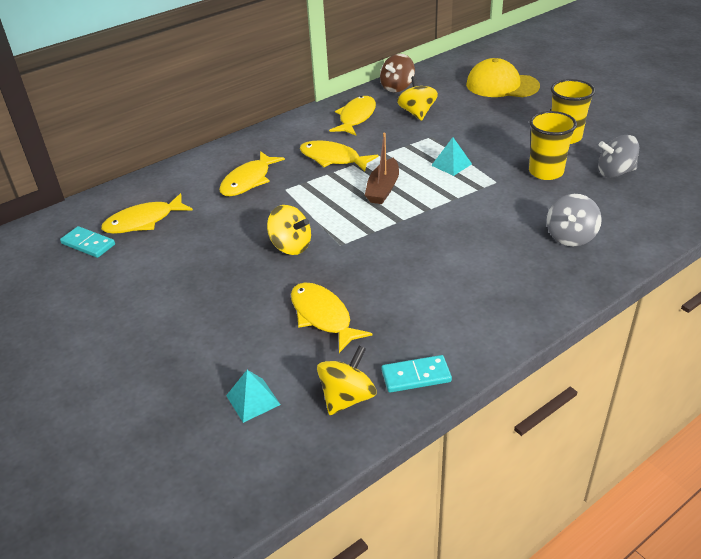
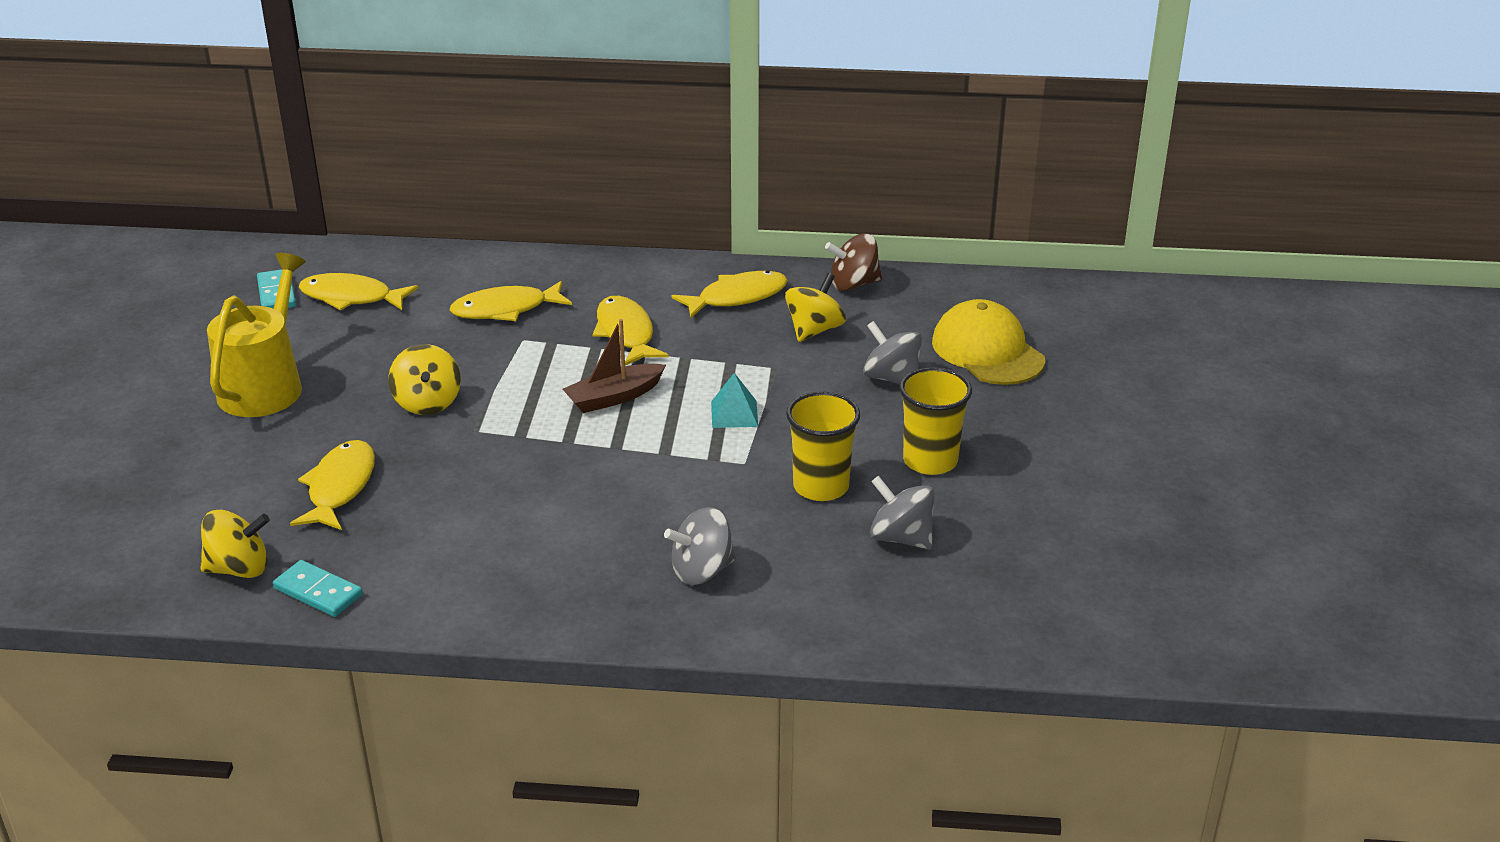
camera: 40 degrees right, 5 degrees down
(174, 294) = (265, 386): none -> yellow watering can
(253, 400) = (174, 518): turquoise pyramid -> none
(486, 115) = (891, 378): none -> grey spinning top

